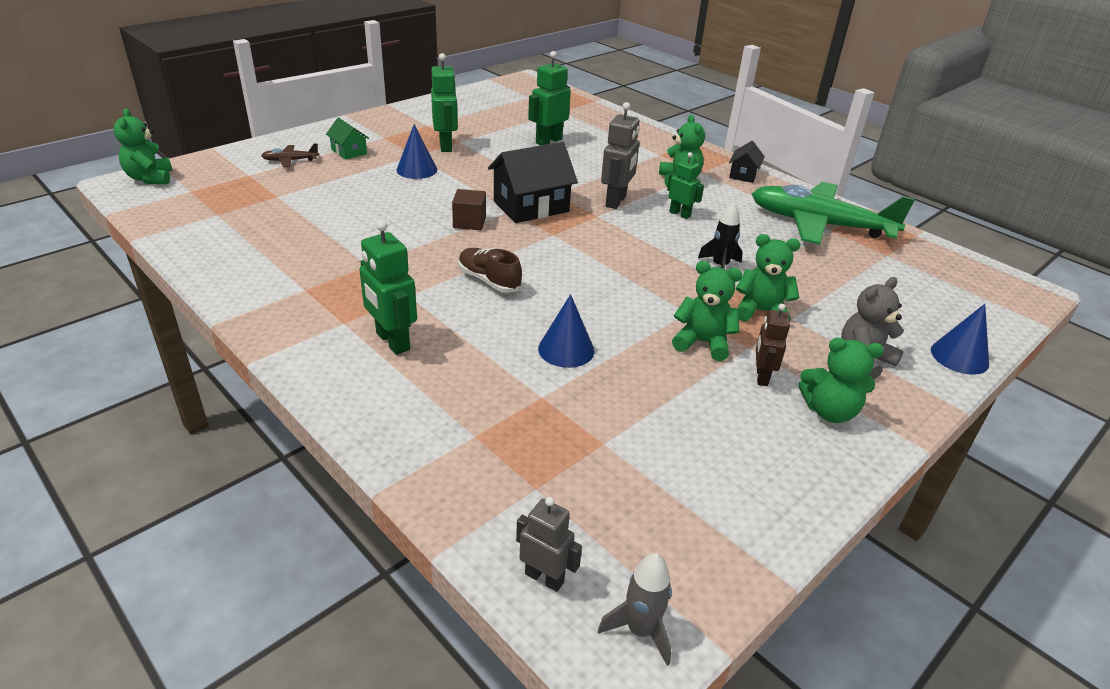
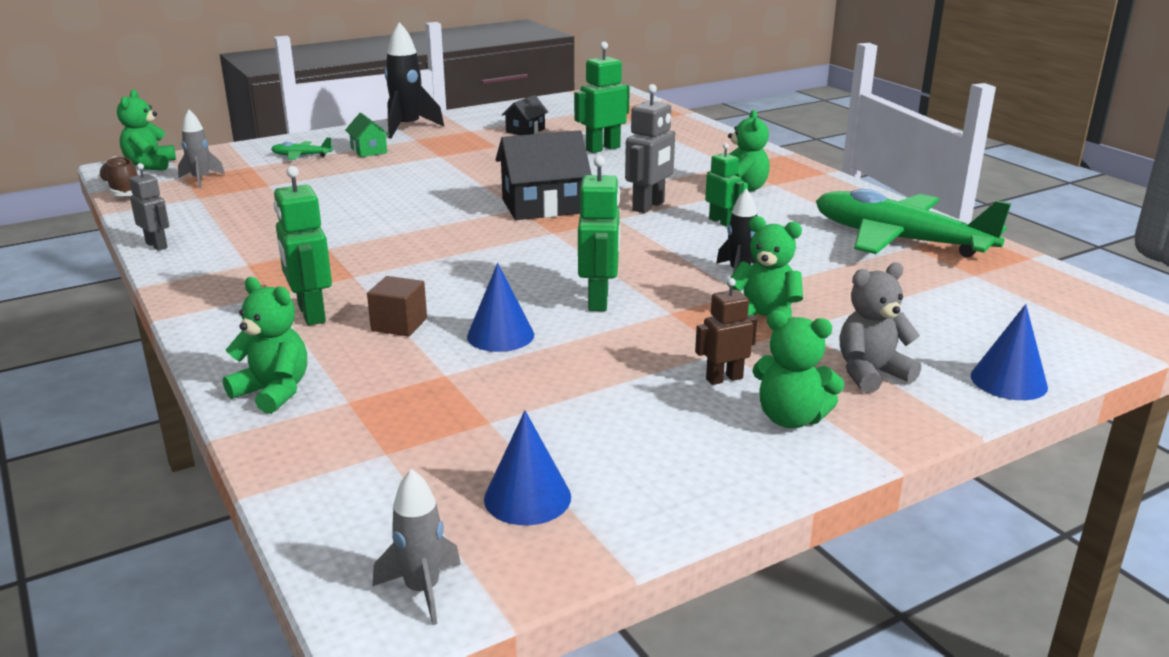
camera: 15 degrees right, 10 degrees down
(209, 193) = (201, 180): none -> grey rocket
(290, 160) = (301, 156): brown plane -> green plane
(371, 124) = (407, 128): none -> black rocket
(416, 170) = (433, 168): blue cone -> blue cone (527, 498)
(446, 146) = (479, 149): green robot -> green robot (599, 300)
(469, 222) = (462, 217): brown cube -> brown cube (399, 324)
(489, 281) = (451, 269): brown shoe -> brown shoe (122, 191)
(544, 578) = (345, 531): grey robot -> grey robot (157, 245)
(703, 342) = (670, 341): green teddy bear -> green teddy bear (273, 392)
(743, 175) = (829, 188): black house -> black house (525, 130)
(761, 376) = (724, 378): brown robot -> brown robot turned 45 degrees clockwise

